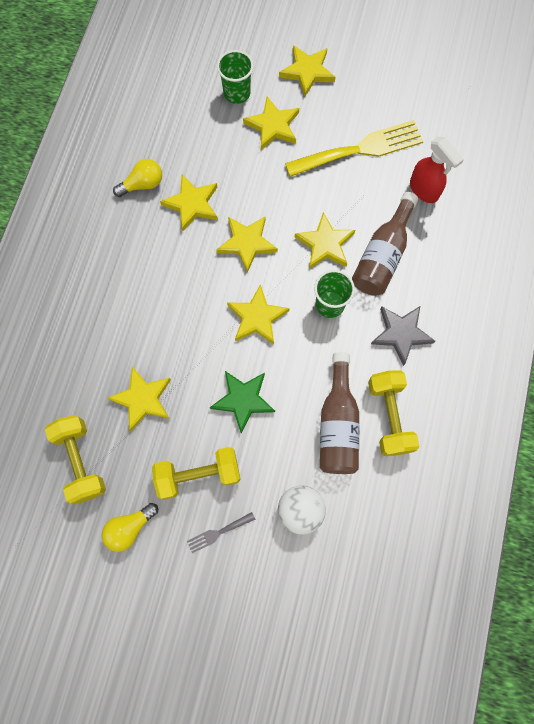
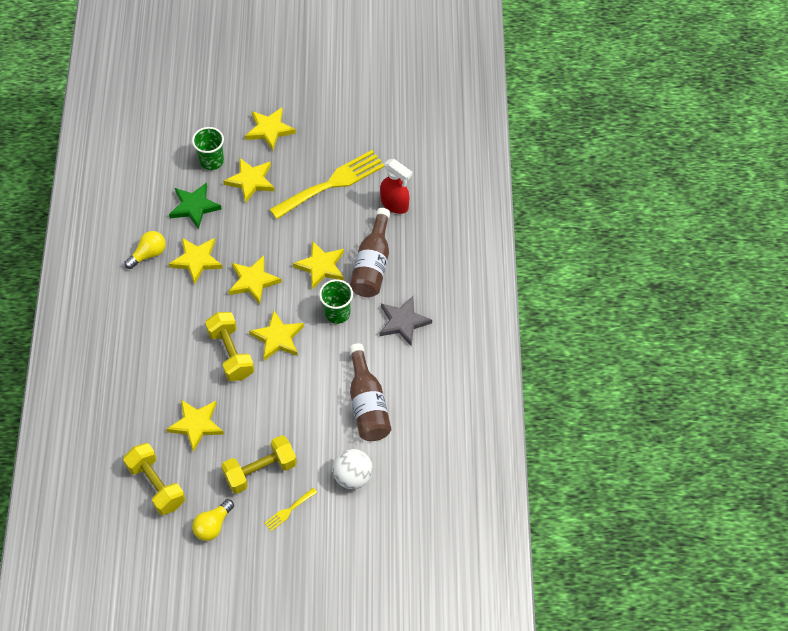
camera: 15 degrees left, 15 degrees down
(218, 533) = (288, 511): grey fork -> yellow fork
(243, 400) = (283, 405): green star -> green star (194, 207)
(389, 416) = (409, 388): yellow dumbbell -> yellow dumbbell (231, 353)

